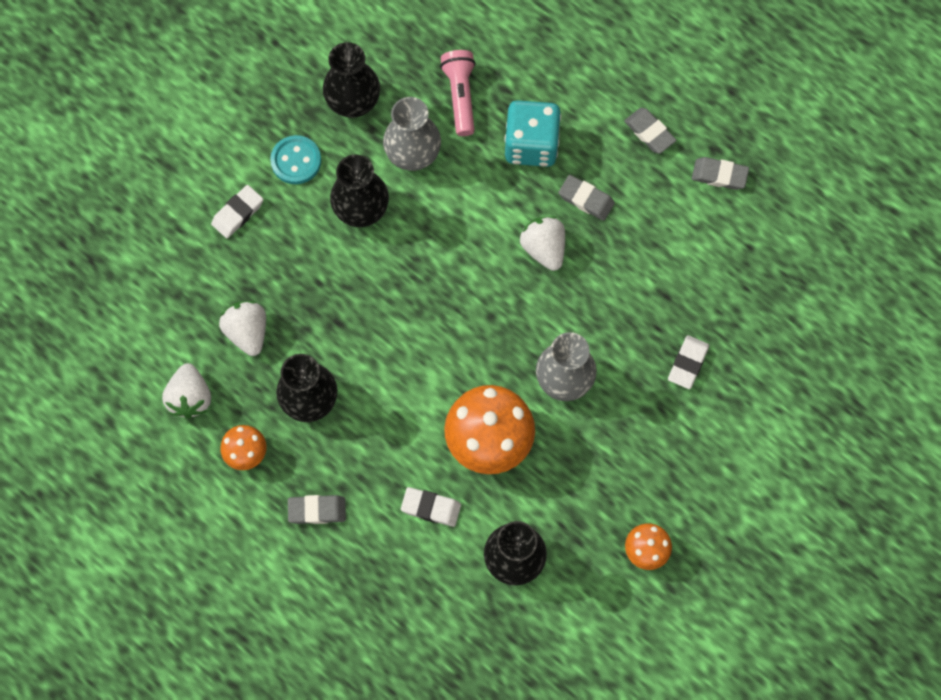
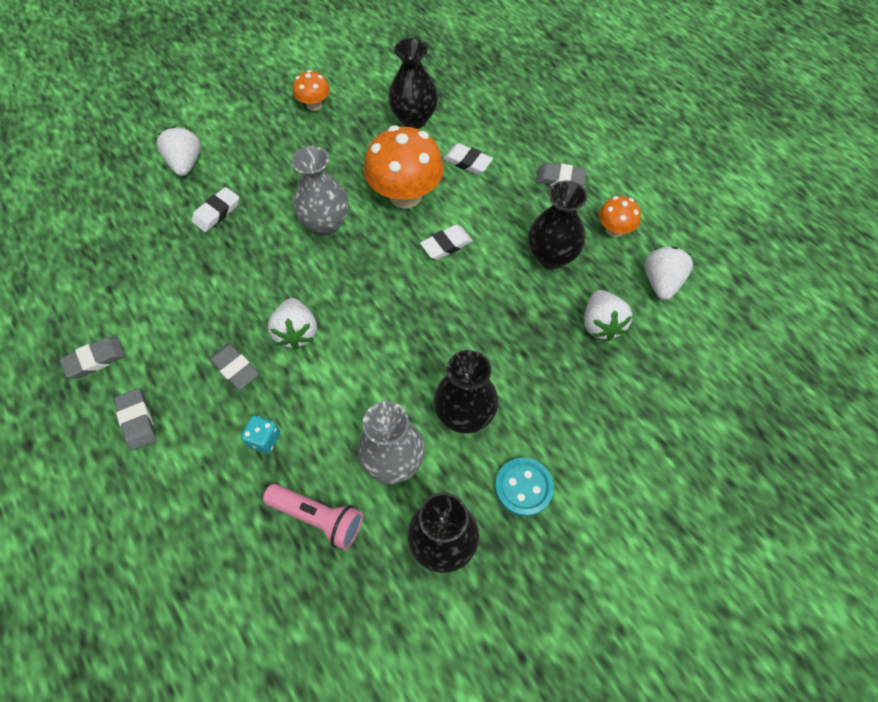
camera: 165 degrees left, 10 degrees down
(238, 213) = (597, 443): white eraser -> white eraser (446, 245)
(460, 96) = (318, 517): pink flashlight -> pink flashlight turned 75 degrees counterclockwise
(531, 145) = (264, 439): turquoise dice -> turquoise dice, size x0.48
(719, 175) = (95, 360): grey eraser -> grey eraser turned 60 degrees counterclockwise
(756, 420) = (186, 163): none -> white strawberry

